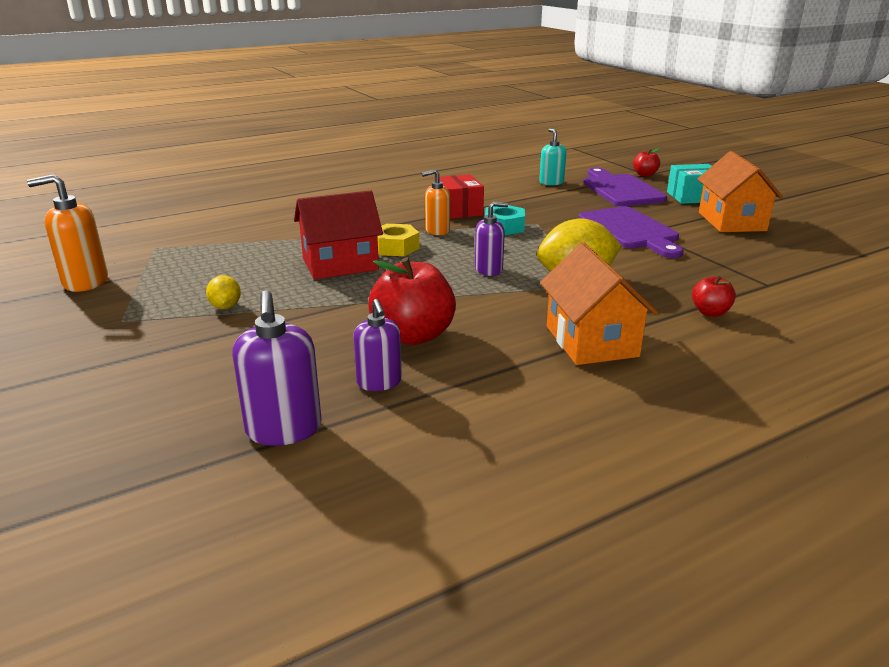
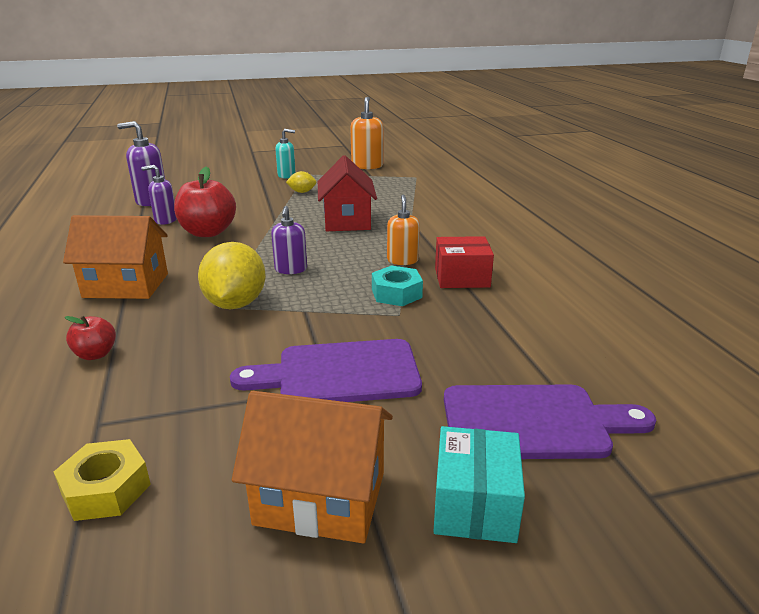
camera: 105 degrees right, 0 degrees up
(395, 247) = (370, 240): yellow nut -> yellow nut (106, 489)
(551, 182) = (577, 361): turquoise soap dispenser -> turquoise soap dispenser (287, 175)
(645, 175) = (640, 490): red apple -> none

